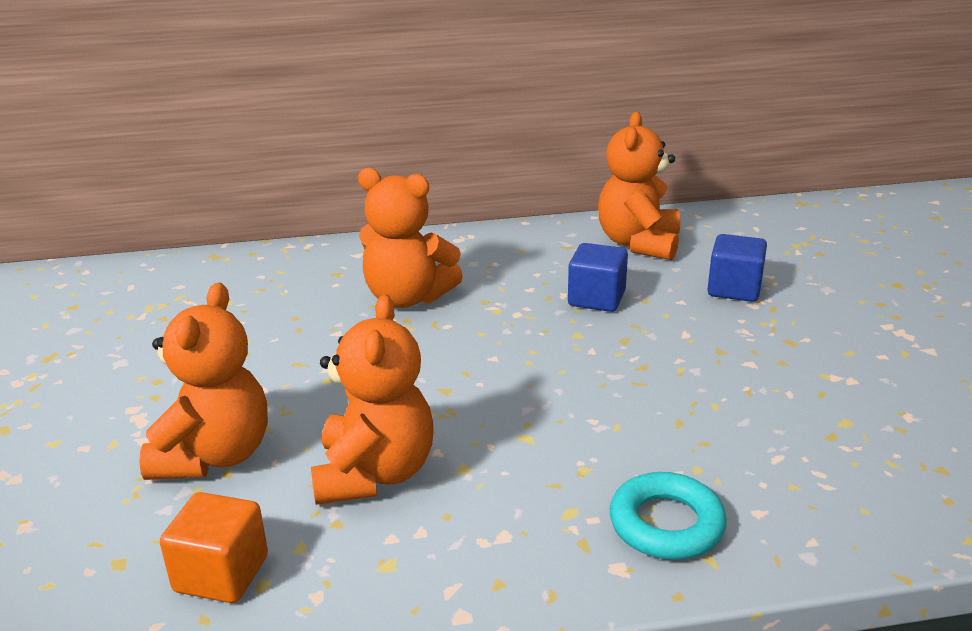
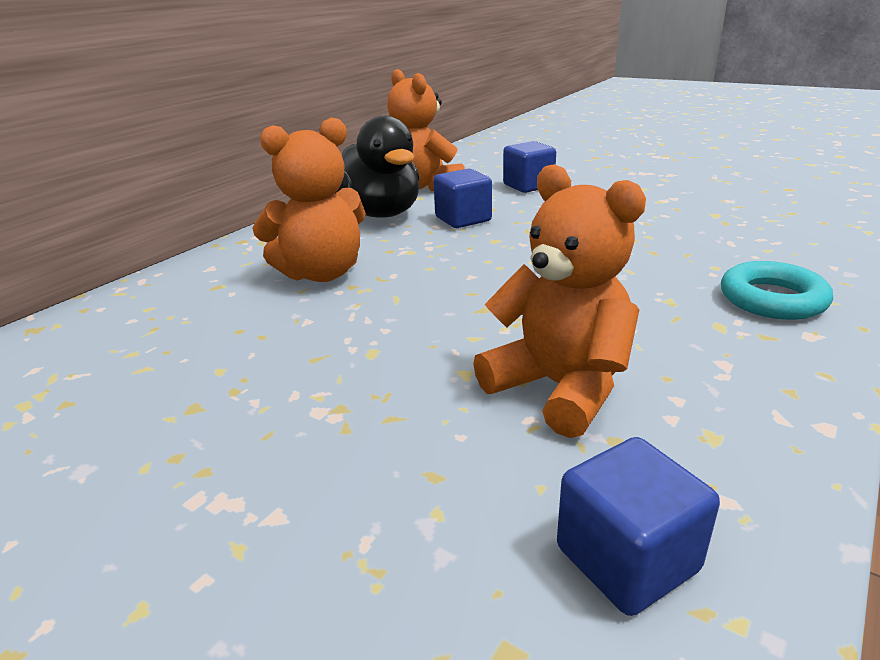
camera: 45 degrees left, 0 degrees up
(214, 456) = (392, 472): orange teddy bear -> none
(221, 574) = (627, 559): orange cube -> blue cube
(546, 258) = (381, 213): none -> black duck

